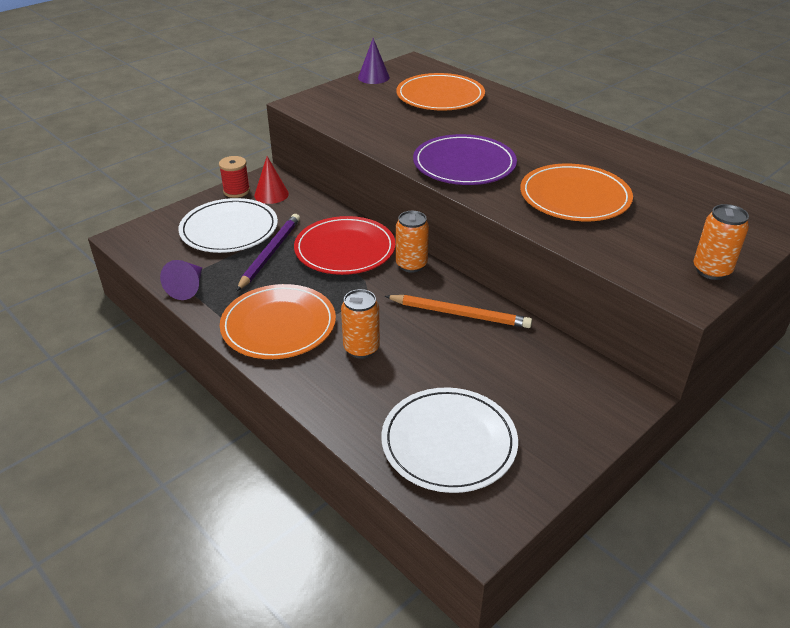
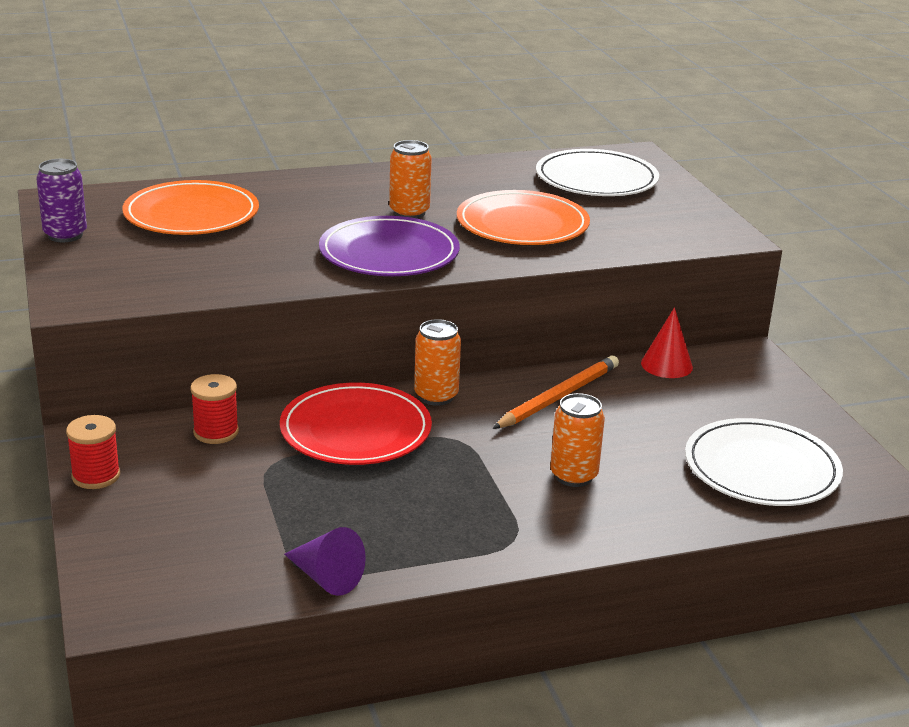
camera: 65 degrees left, 10 degrees down
(229, 229) = (204, 508): white plate -> white plate (596, 179)
(270, 253) = (306, 489): purple pencil -> none
(271, 194) = (145, 449): red cone -> red cone (666, 365)
(278, 325) = (481, 522): orange plate -> none
(304, 208) = (216, 432): none -> red spool
(373, 77) = (65, 235): purple cone -> purple can
(711, 270) = (702, 215): orange can -> orange can (409, 212)

